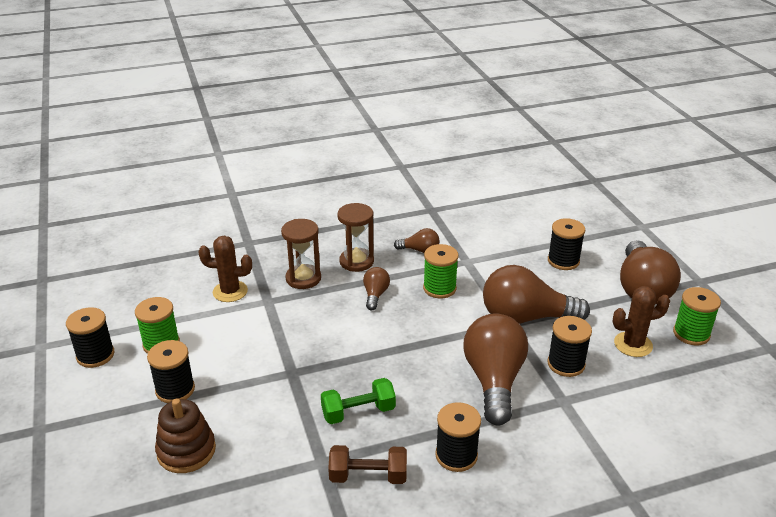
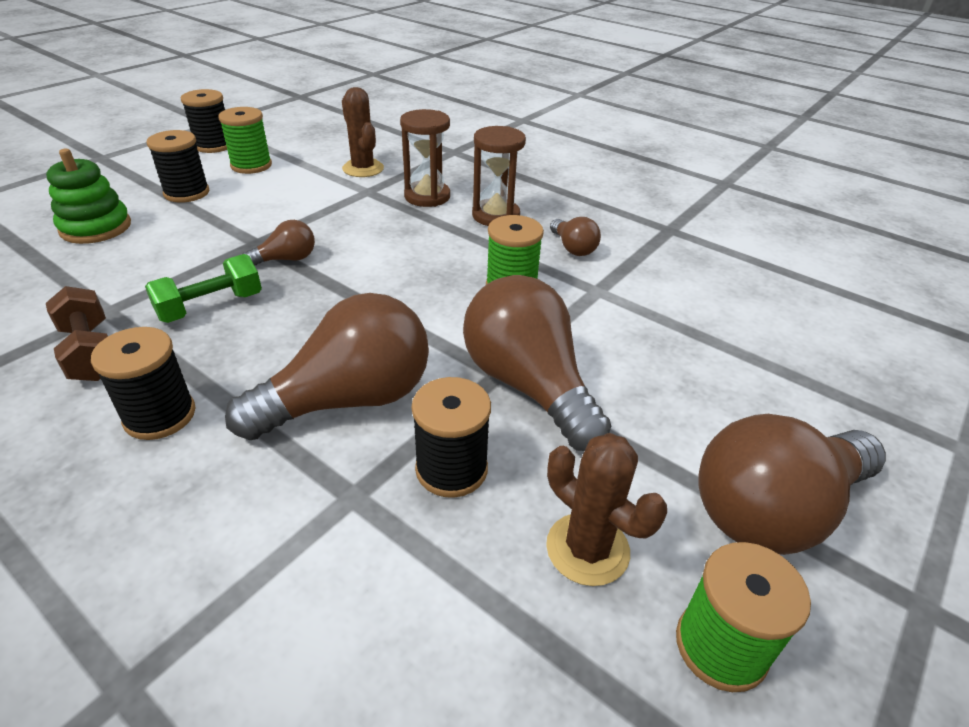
camera: 55 degrees right, 5 degrees up
(186, 451) = (96, 227): brown stacking toy -> green stacking toy
(358, 412) = (210, 306): green dumbbell -> green dumbbell turned 75 degrees counterclockwise
(375, 295) = (446, 247): brown light bulb -> brown light bulb (286, 259)
(563, 261) = (720, 380): black spool -> none

